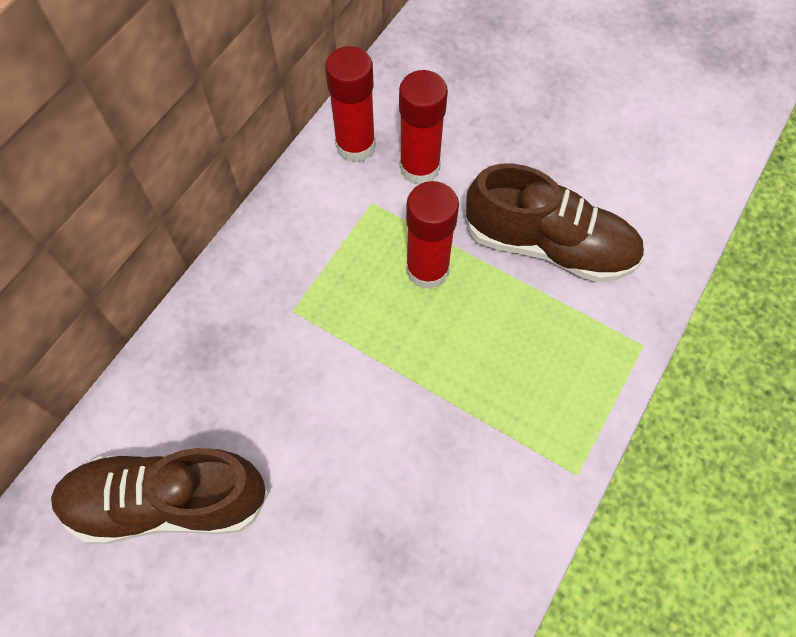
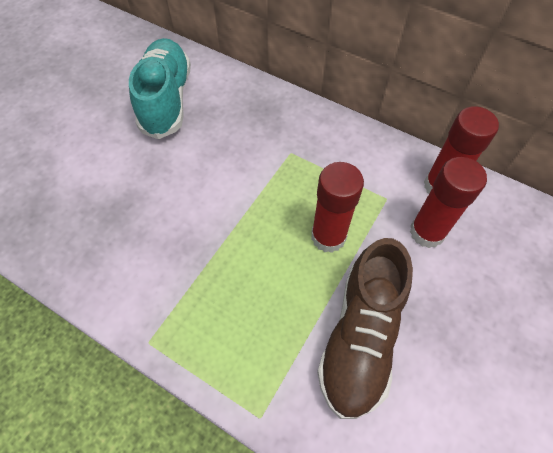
camera: 90 degrees right, 5 degrees down
(168, 501) = (166, 100): brown shoe -> turquoise shoe

